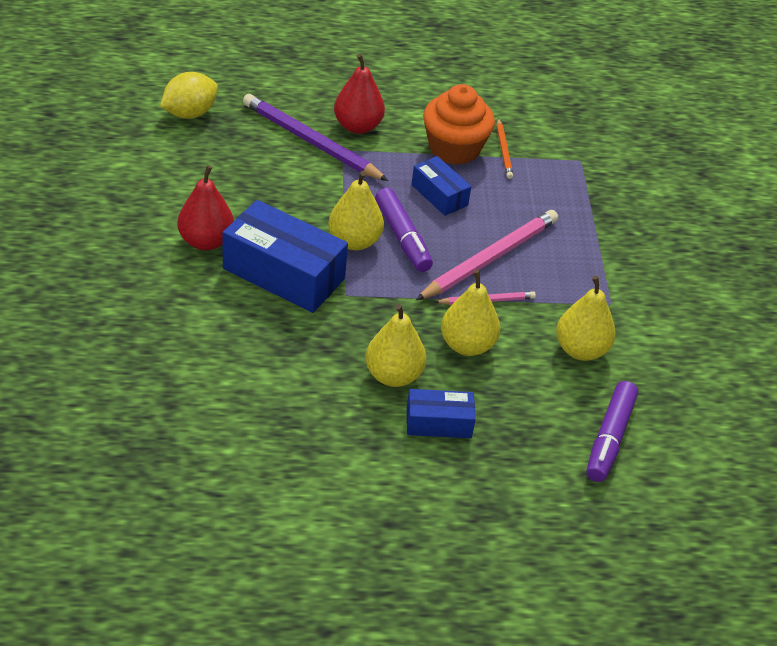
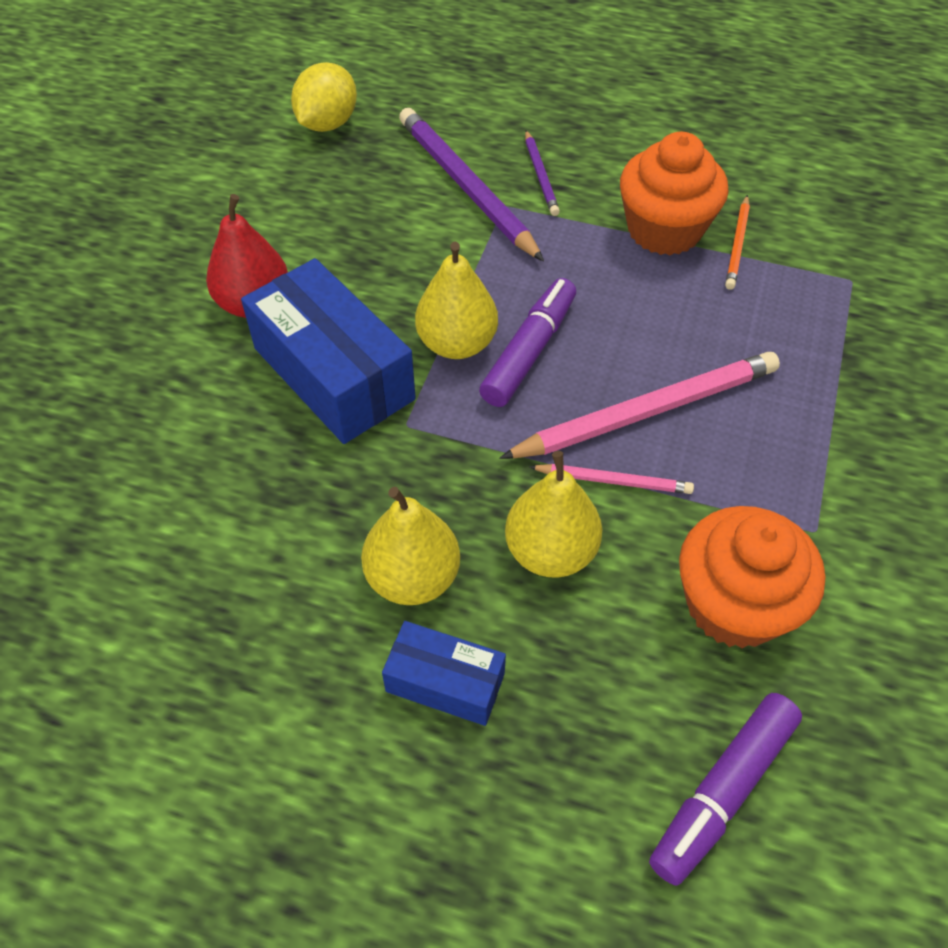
camera: 25 degrees right, 10 degrees up
(189, 113) = (327, 124): yellow lemon -> yellow lemon turned 45 degrees counterclockwise
(357, 126) = (540, 175): red pear -> purple pencil
(402, 237) = (529, 351): purple marker -> purple marker turned 150 degrees counterclockwise
(439, 195) = (612, 296): blue box -> none
(581, 350) = (734, 604): yellow pear -> orange cupcake

